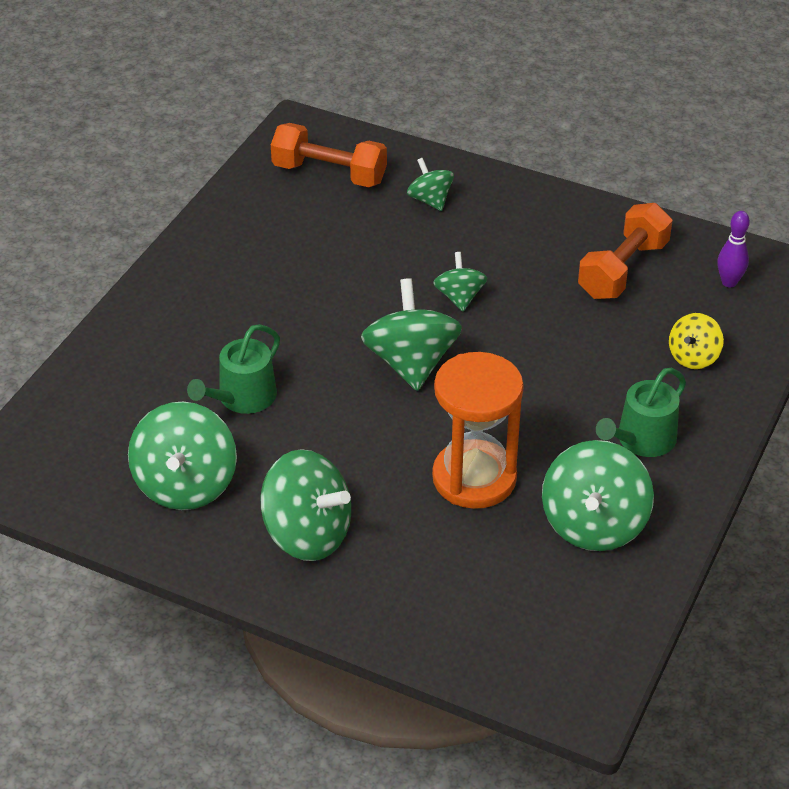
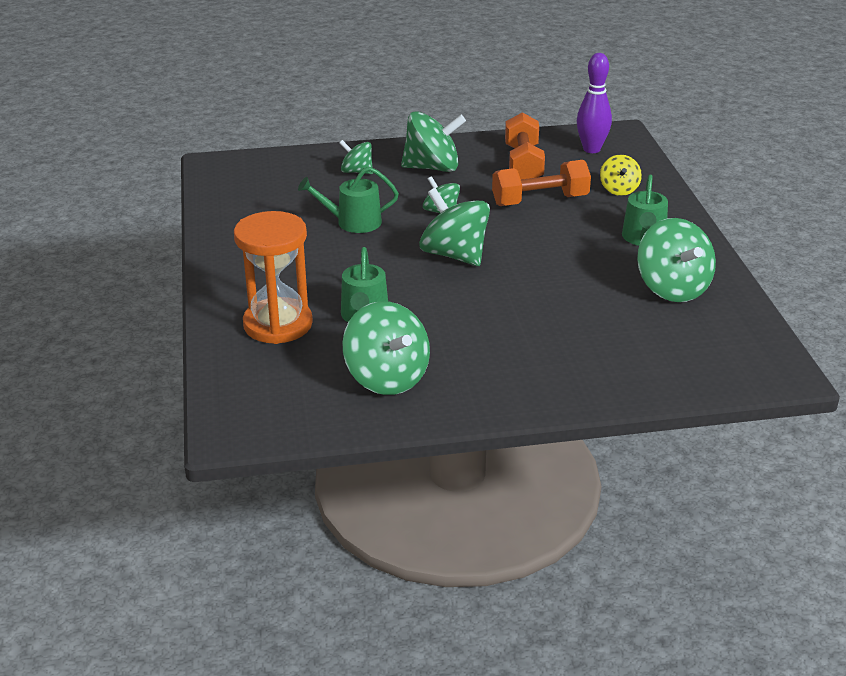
camera: 35 degrees left, 10 degrees down
(307, 534) = (506, 368): green spinning top -> green spinning top (432, 168)
(329, 174) = (269, 181): orange dumbbell -> orange dumbbell (540, 201)
(355, 270) = (353, 222): none -> green watering can
(474, 478) = (572, 295): orange hourglass -> orange hourglass (278, 324)
(729, 282) = (591, 149): purple bowling pin -> purple bowling pin, size x1.55

